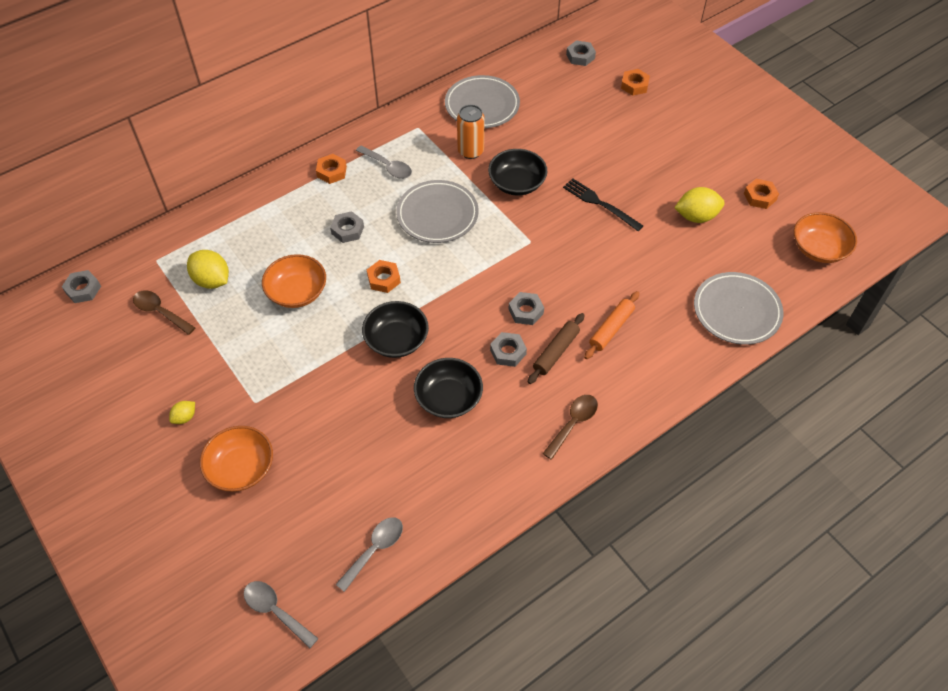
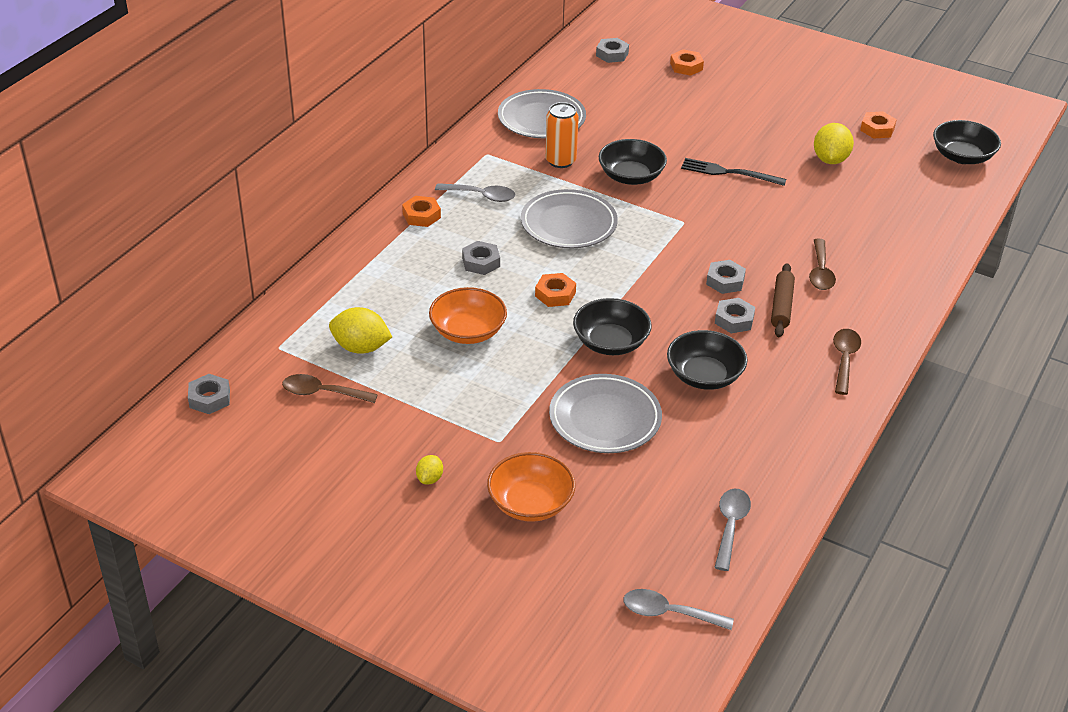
camera: 25 degrees left, 15 degrees down
(611, 329) = (820, 272): orange rolling pin -> brown spoon
(696, 216) = (830, 160): yellow lemon -> yellow lemon turned 45 degrees counterclockwise
(736, 311) = (926, 225): grey plate -> grey plate (605, 418)
(819, 249) = (962, 156): orange bowl -> black bowl

